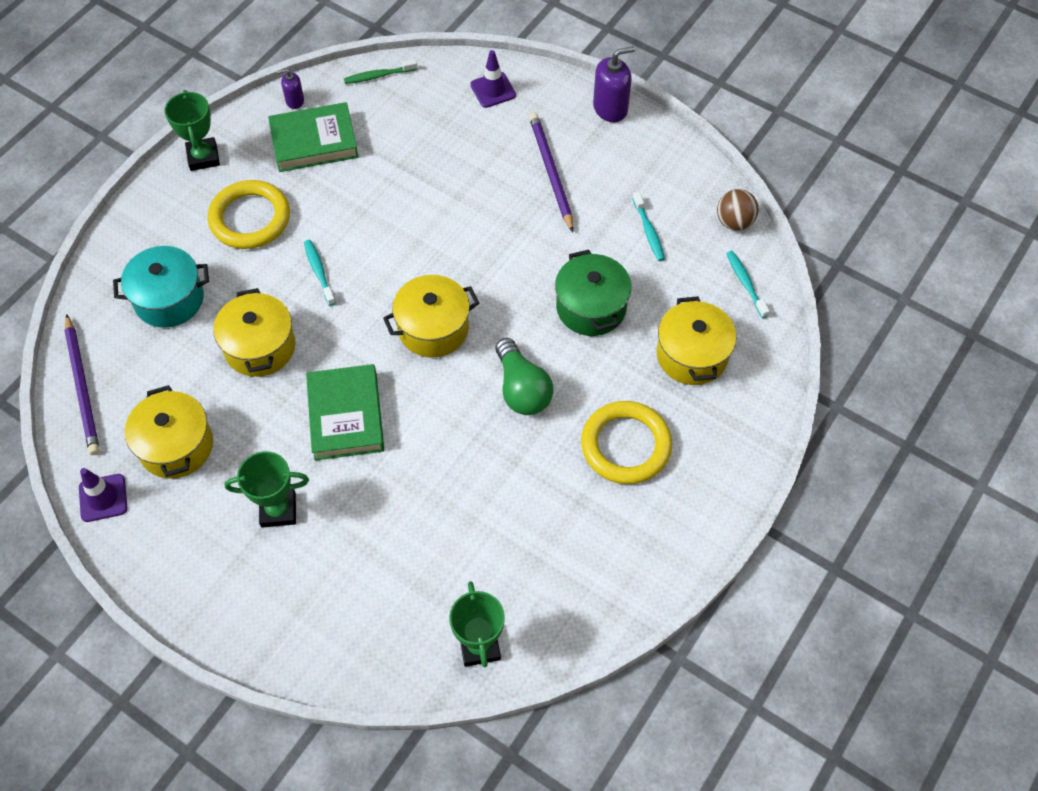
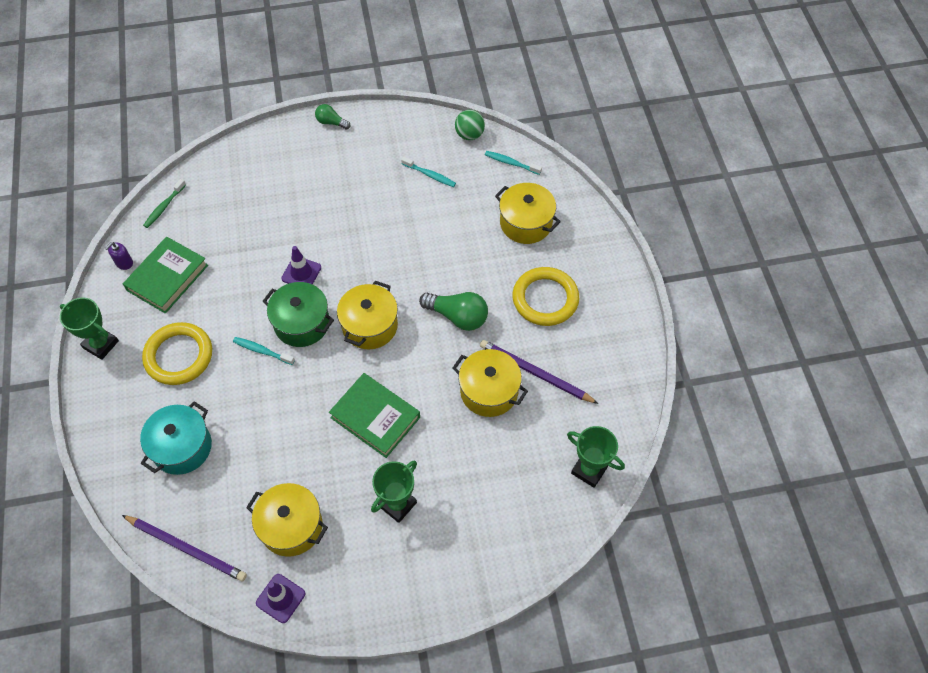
camera: 45 degrees left, 0 degrees up
(260, 347) = (276, 424): yellow pot -> yellow pot (489, 391)
(493, 90) = (248, 163): purple traffic cone -> purple traffic cone (301, 273)
(551, 172) = (337, 184): purple pencil -> purple pencil (535, 373)
(591, 307) = (445, 241): green pot -> green pot (302, 323)
(610, 108) = (331, 122): purple soap dispenser -> green light bulb
(734, 222) = (469, 135): brown ball -> green ball

